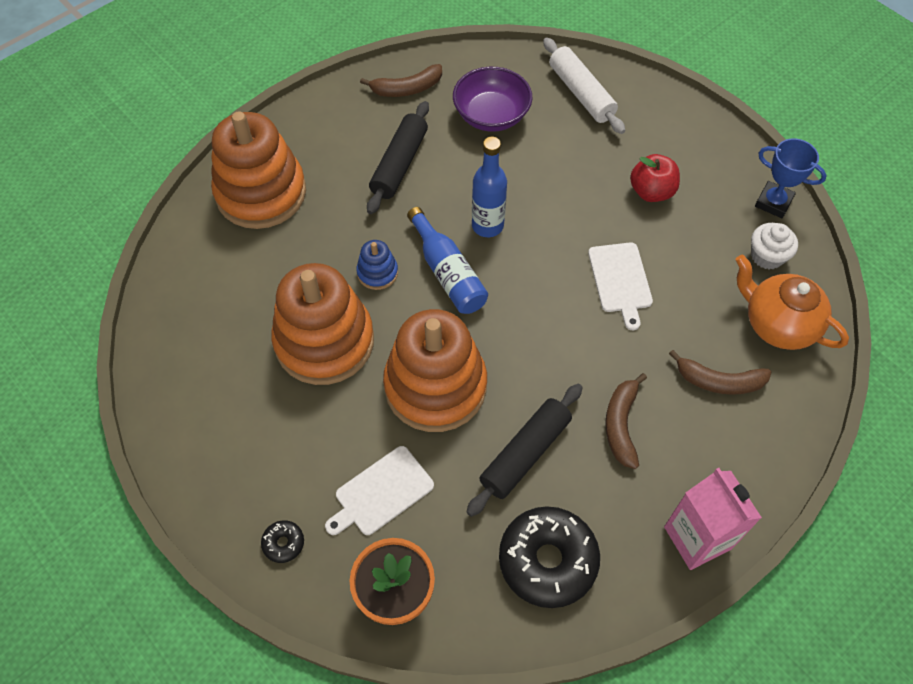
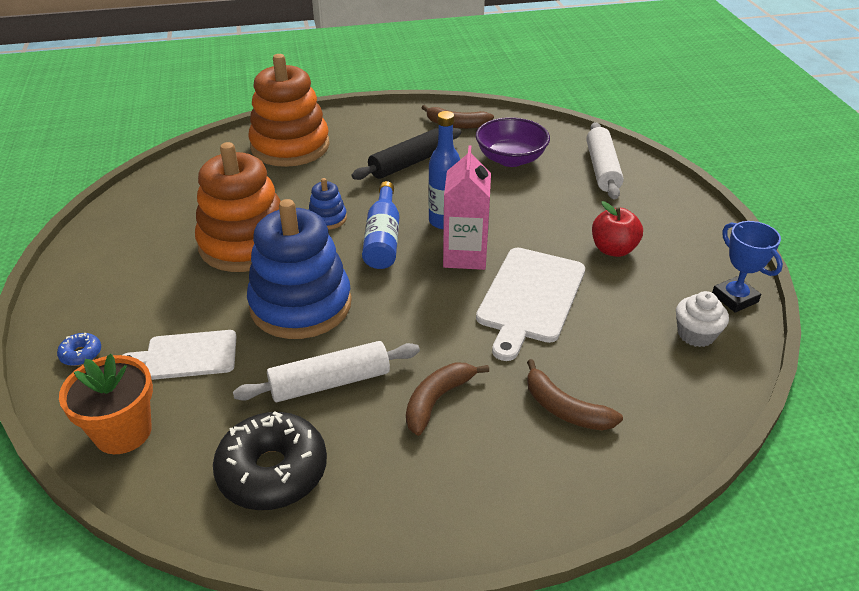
camera: 30 degrees right, 20 degrees down
(283, 543) = (81, 354): black donut -> blue donut
(435, 386) = (301, 305): orange stacking toy -> blue stacking toy
(525, 453) = (330, 382): black rolling pin -> white rolling pin
(620, 280) = (530, 298): white cutting board -> white cutting board, size x1.55
(697, 538) = (432, 526): pink carton -> pink carton (465, 256)
(777, 324) = (666, 390): orange teapot -> none

